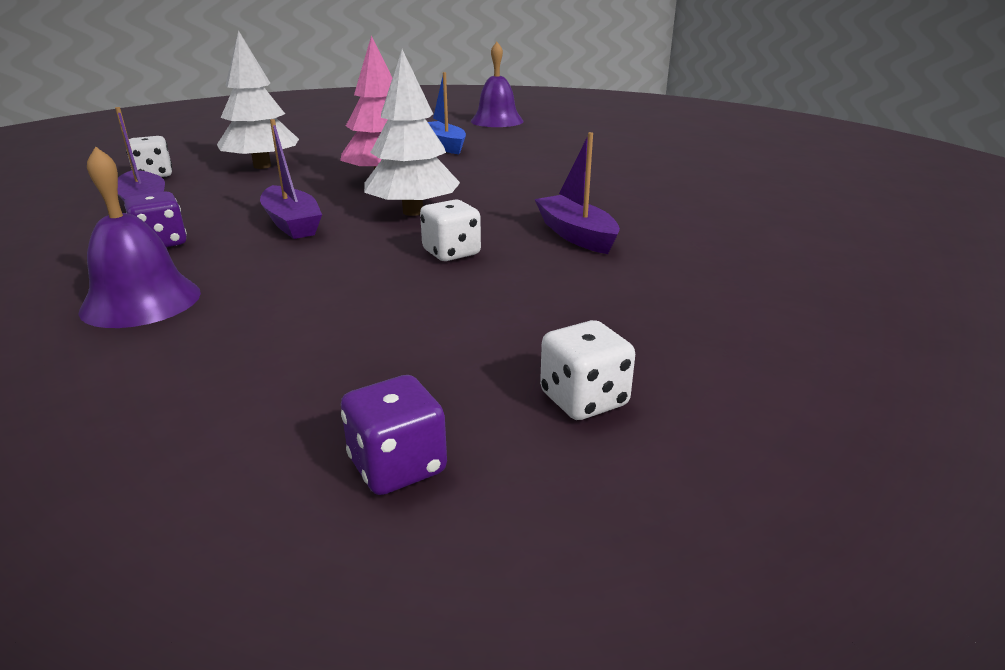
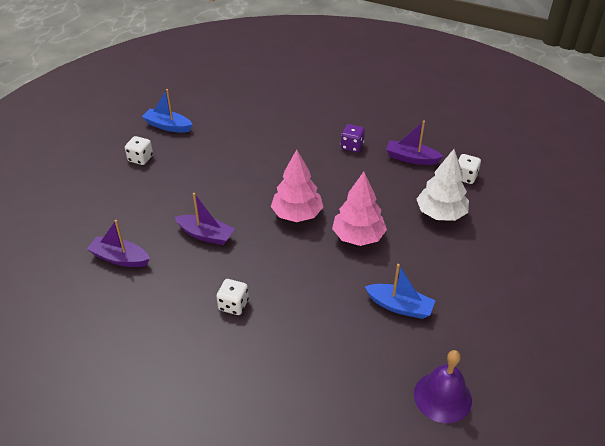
camera: 140 degrees right, 15 degrees up
(141, 301) = (302, 127): purple bell -> none
(292, 224) = (330, 179): purple boat -> purple boat (120, 258)
(397, 466) = (168, 126): purple dice -> blue boat
(413, 212) = (297, 214): white tree -> pink tree
(451, 253) = (242, 195): white dice -> white dice (233, 305)

